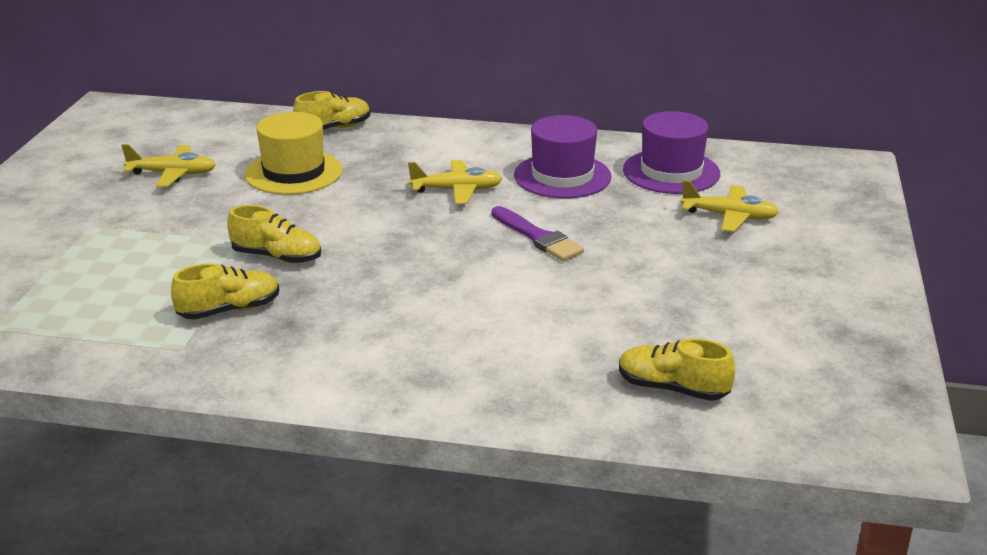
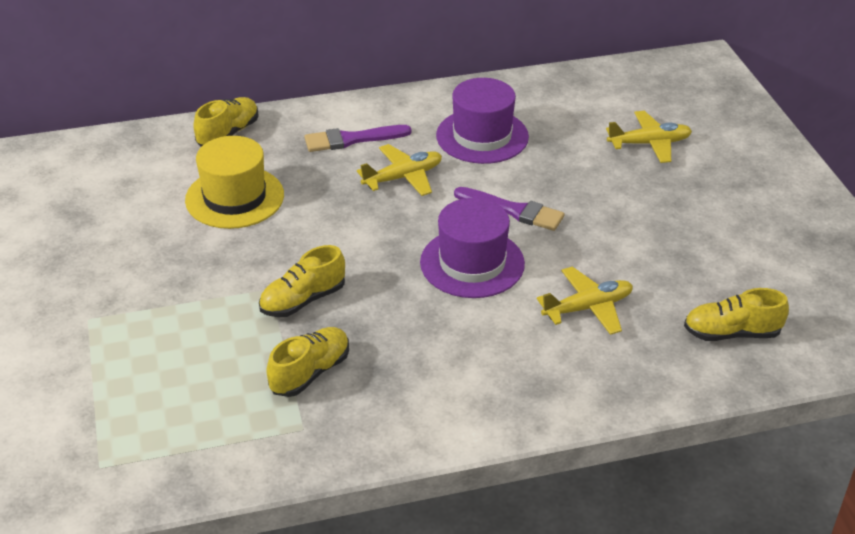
camera: 25 degrees left, 10 degrees up
(172, 174) = (115, 232): yellow plane -> yellow plane (588, 308)
(277, 257) = (303, 300): yellow shoe -> yellow shoe turned 150 degrees clockwise
(437, 154) = (351, 139): none -> purple brush
(671, 172) = (568, 107): purple hat -> purple hat (472, 263)

